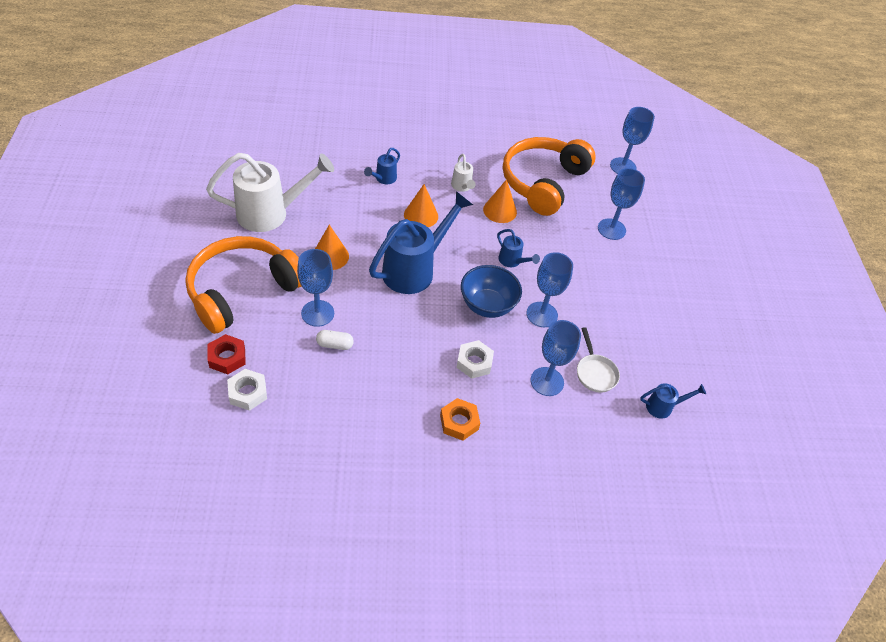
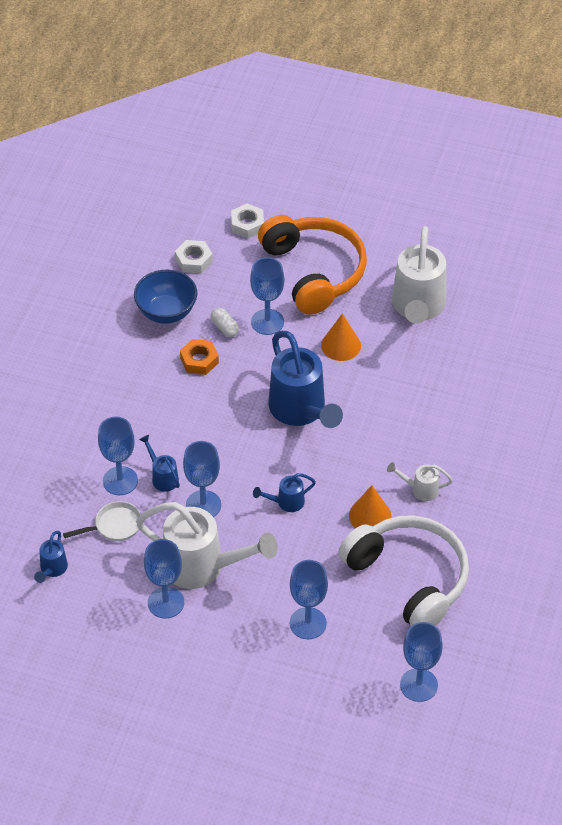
camera: 115 degrees right, 0 degrees up
(227, 357) = (237, 252): red nut -> none
(335, 345) = (224, 328): white capsule -> white capsule turned 60 degrees counterclockwise
(383, 179) = (451, 416): blue watering can -> blue watering can (162, 477)
(421, 215) = (381, 437): orange cone -> none
(459, 422) = (104, 399): orange nut -> orange nut (199, 360)
(474, 362) = (164, 428): white nut -> white nut (247, 224)
(487, 305) = (231, 460): blue bowl -> blue bowl (166, 312)
(543, 182) = (409, 578): orange headphones -> white headphones
(595, 372) = (114, 526): white pan -> white pan turned 150 degrees clockwise
(600, 301) = (203, 567): none -> white watering can
(646, 317) = (166, 602): none -> blue goblet

